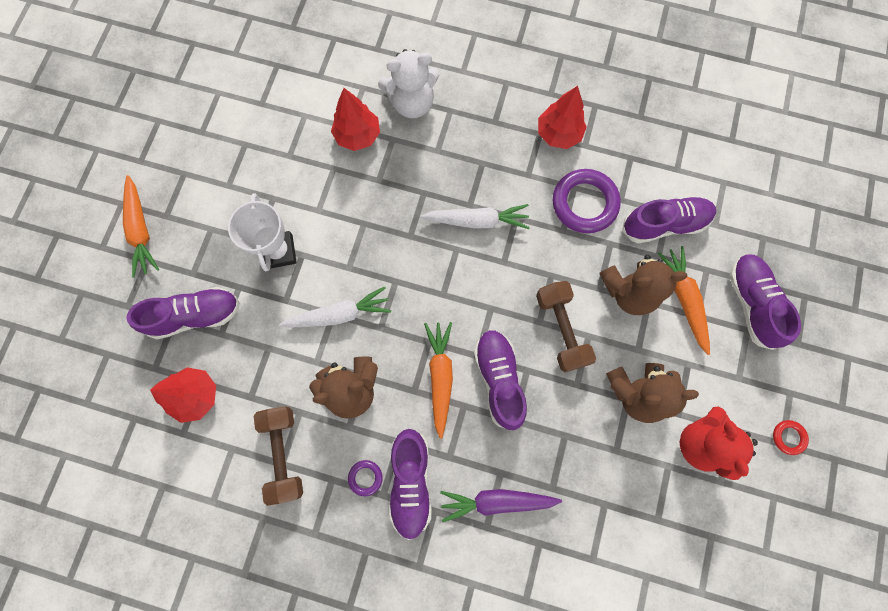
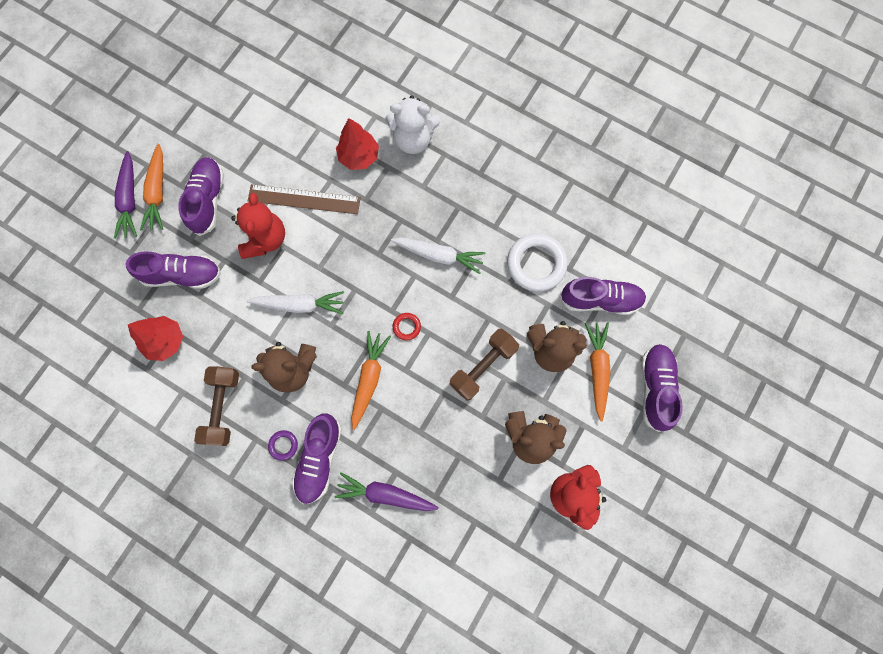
camera: 15 degrees right, 0 degrees up
(111, 247) = (130, 200): none -> purple carrot
(279, 251) = (265, 239): white trophy -> red teddy bear
(310, 197) = (304, 199): none -> brown ruler
(499, 379) = (417, 394): purple shoe -> purple shoe (208, 200)
(558, 134) = (532, 198): red tree -> none
(561, 329) = (483, 366): brown dumbbell -> brown dumbbell turned 45 degrees clockwise
(584, 203) = (536, 264): purple ring -> white ring
(788, 437) = (650, 510): red ring -> red ring (406, 327)

